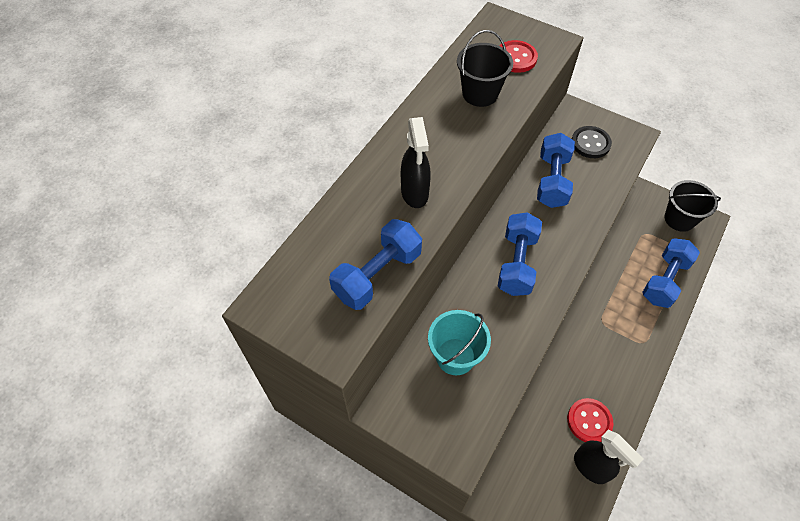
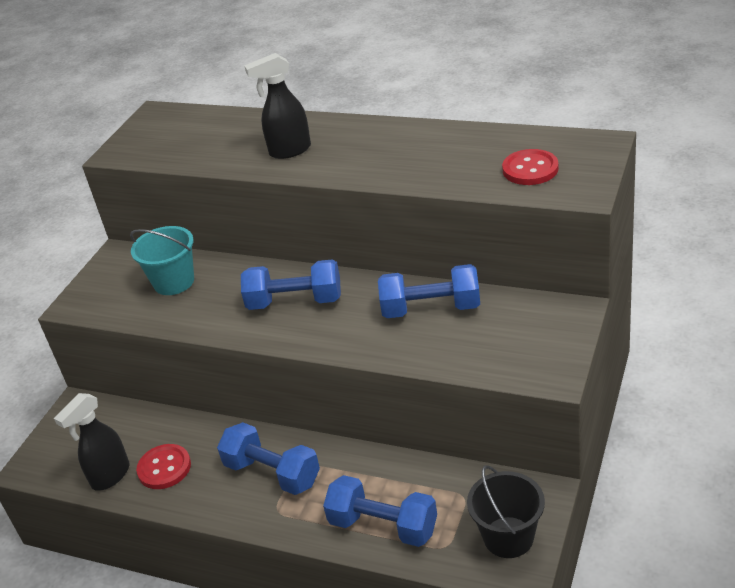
camera: 85 degrees right, 20 degrees down
(377, 275) = (190, 154): blue dumbbell -> blue dumbbell (272, 473)
(480, 94) = (452, 158): black bucket -> none
(590, 143) = (515, 333): black button -> none

